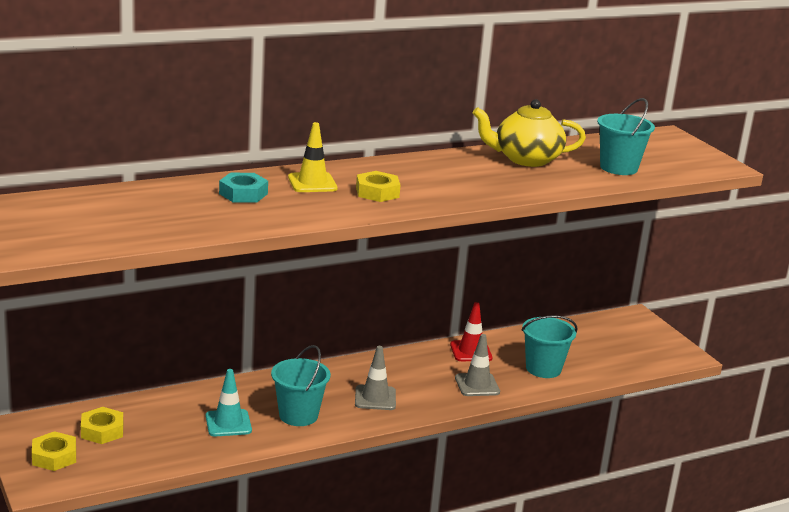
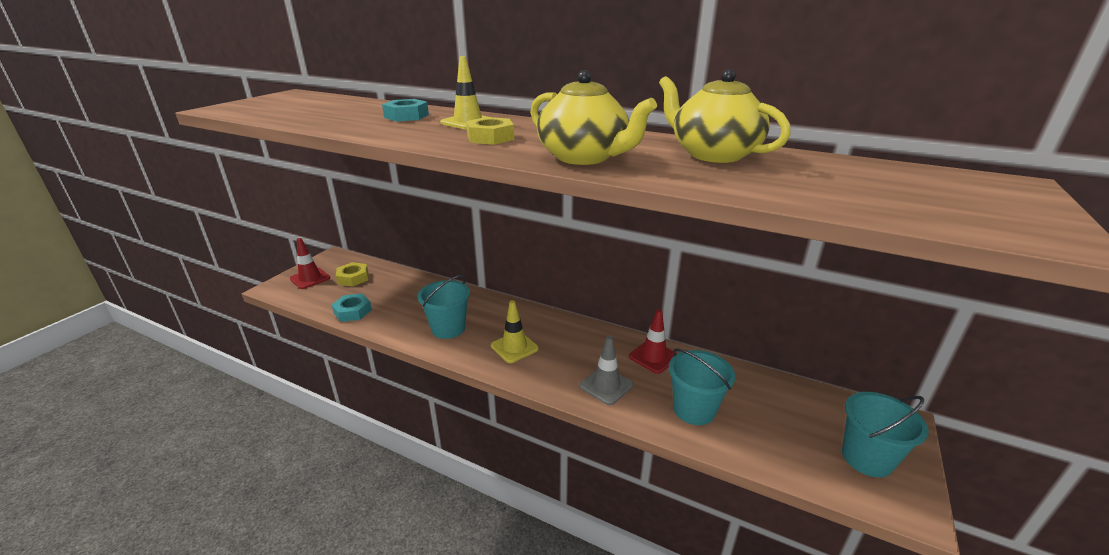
camera: 55 degrees right, 5 degrees up
(54, 456) = (310, 278): yellow nut -> red traffic cone
(183, 452) = (352, 311): none -> turquoise nut
(228, 423) = (406, 309): turquoise traffic cone -> none
(375, 398) = (514, 347): grey traffic cone -> yellow traffic cone
(476, 188) = (584, 157): none -> yellow teapot
(618, 168) = (824, 189): turquoise bucket -> turquoise bucket (866, 458)

